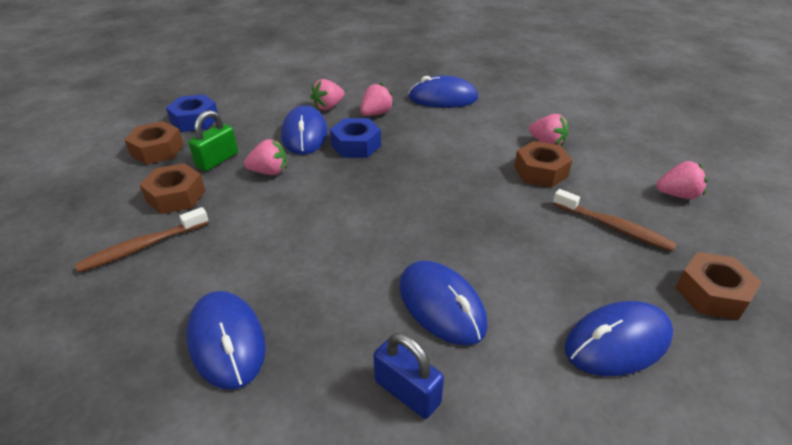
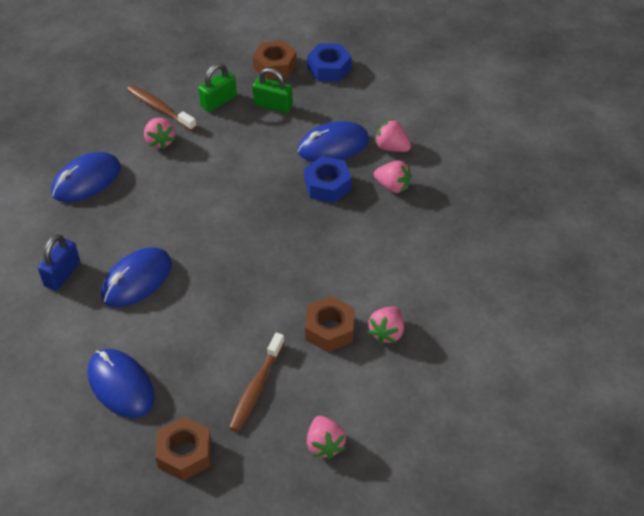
camera: 75 degrees right, 10 degrees up
(176, 196) = (218, 101): brown nut -> green padlock
(269, 172) = (267, 142): pink strawberry -> pink strawberry (160, 141)
(443, 98) = (450, 233): blue mouse -> none

